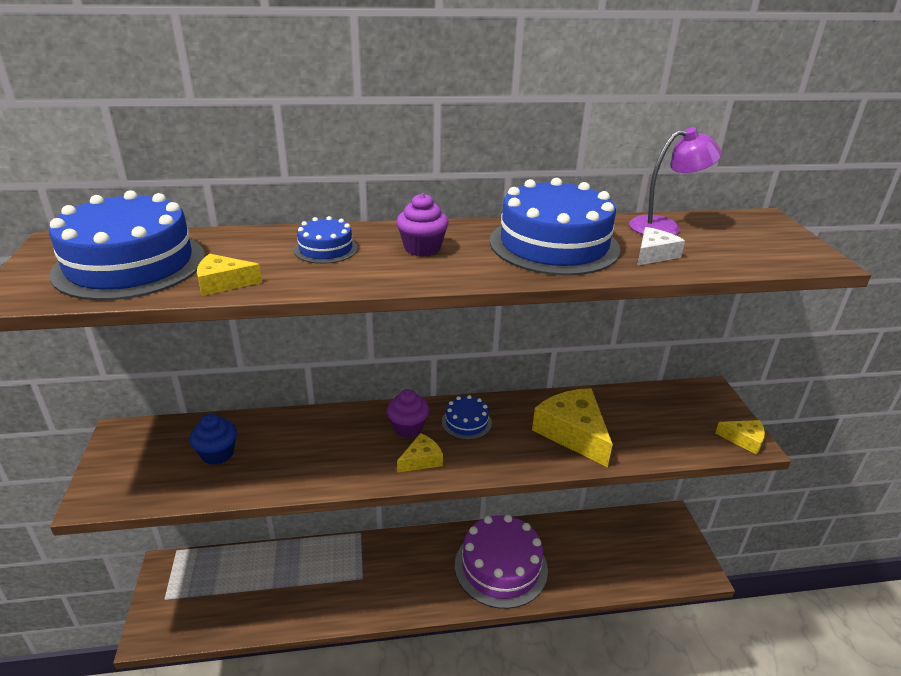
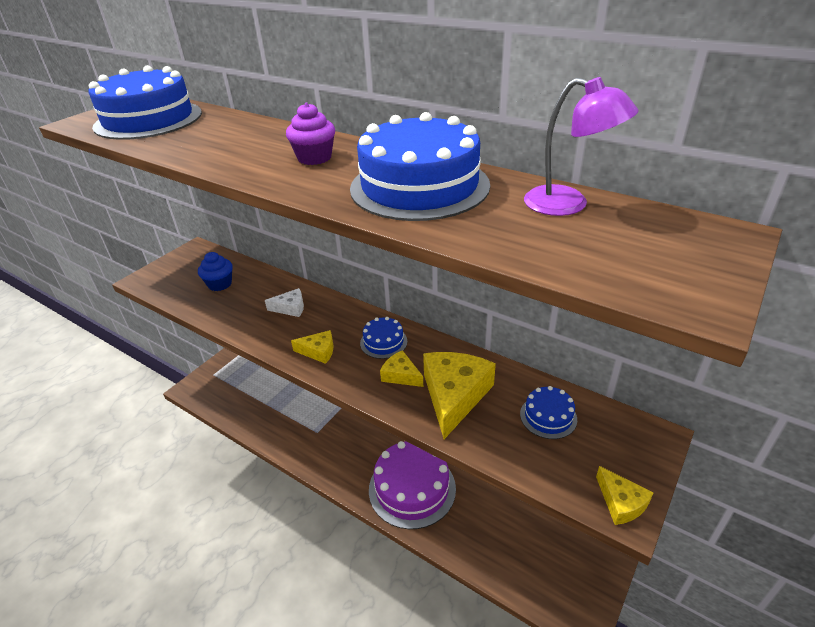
camera: 45 degrees right, 5 degrees up
(223, 283) = (163, 144): yellow cheese -> yellow cheese (401, 375)
(326, 249) = (256, 140): blue cake -> blue cake (548, 416)
(408, 427) = (340, 324): purple cupcake -> none
(654, 254) = (494, 225): white cheese -> white cheese (290, 308)

